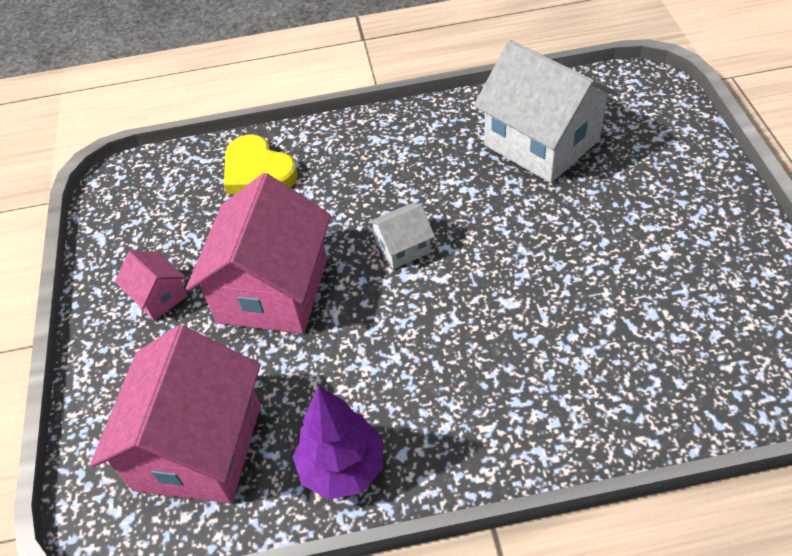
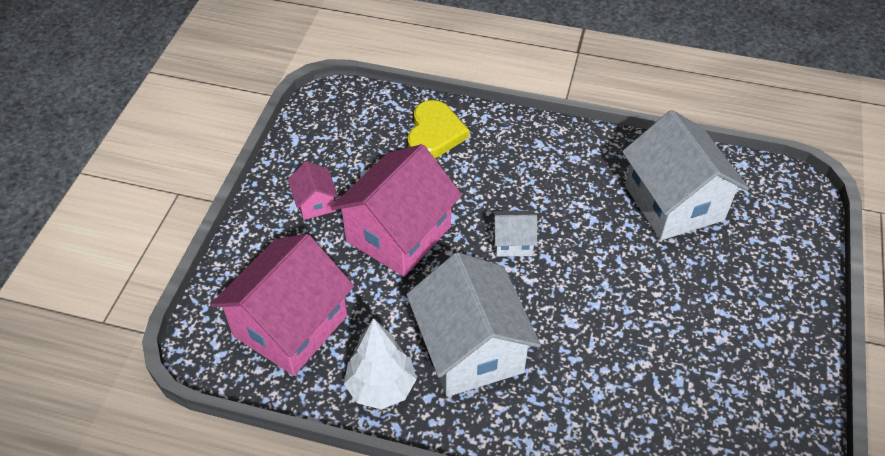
camera: 20 degrees right, 0 degrees up
(258, 171) = (434, 133): yellow heart -> yellow heart turned 150 degrees counterclockwise
(343, 468) = (381, 387): purple tree -> white tree
(420, 379) = (470, 349): none -> white house

